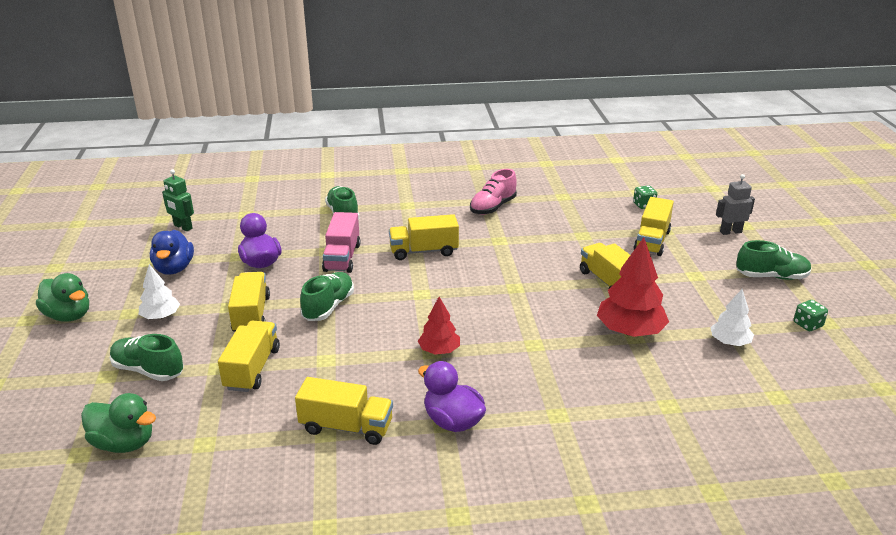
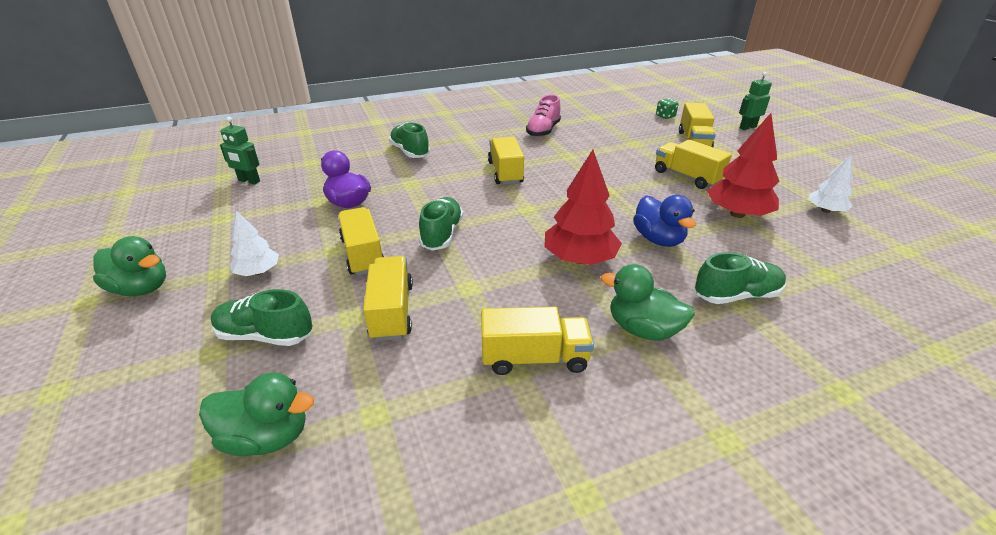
camera: 15 degrees left, 5 degrees up
(174, 269) = (255, 221): blue duck -> blue duck (658, 239)
(342, 257) = (430, 188): pink truck -> none
(424, 251) = (505, 172): yellow truck -> yellow truck turned 105 degrees clockwise
(439, 350) = (579, 259): red tree -> red tree, size x1.70
(452, 421) = (642, 329): purple duck -> green duck
(730, 232) = (747, 127): grey robot -> green robot
(771, 276) = (808, 155): green shoe -> green shoe (736, 295)
(807, 325) = (870, 187): green dice -> none

